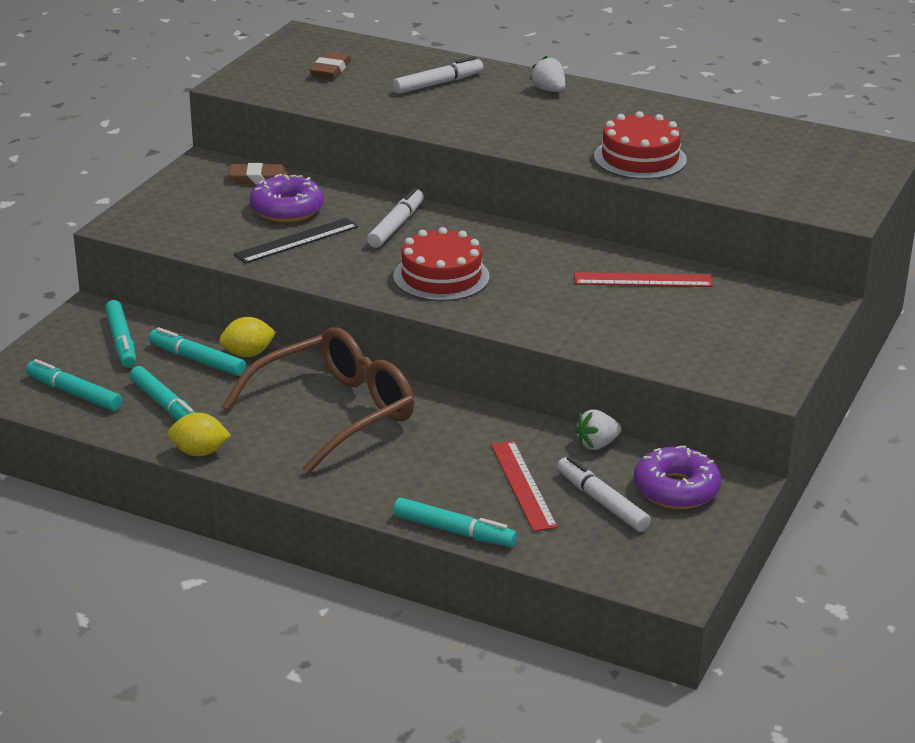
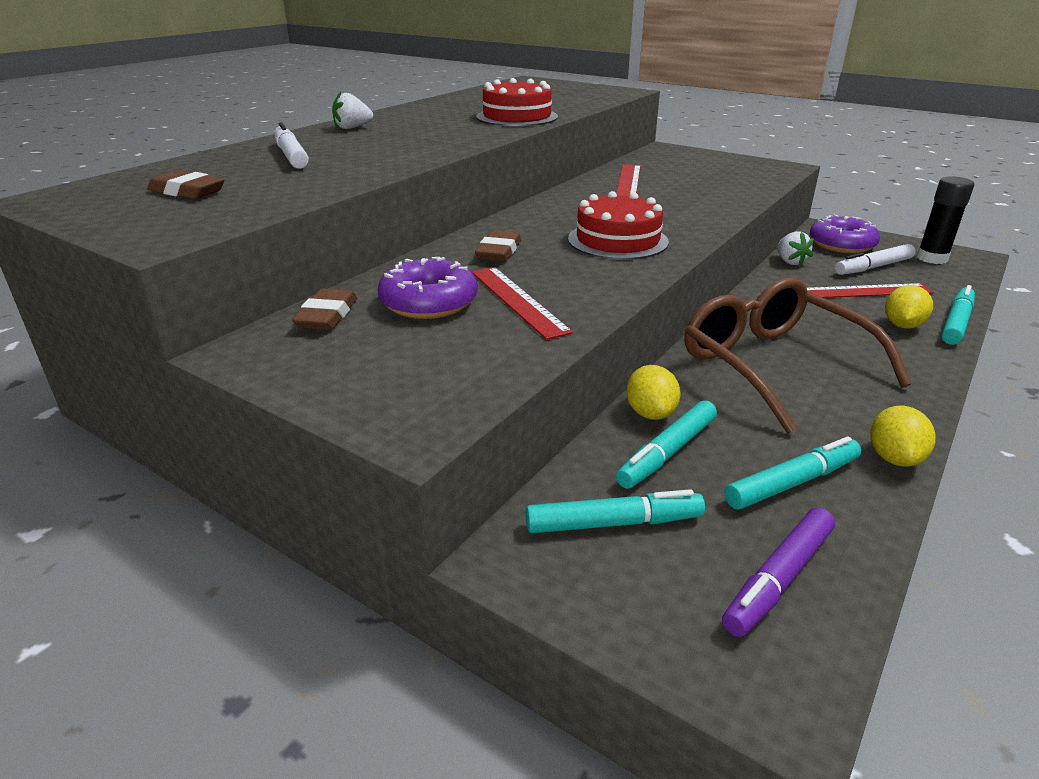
camera: 80 degrees left, 0 degrees up
(74, 393) = (779, 579): turquoise marker -> purple marker
(297, 241) = (518, 300): black ruler -> red ruler
(396, 225) = (498, 252): white marker -> brown eraser
(437, 495) = (902, 325): none -> yellow lemon
(653, 553) = (931, 258): none -> black glue stick

